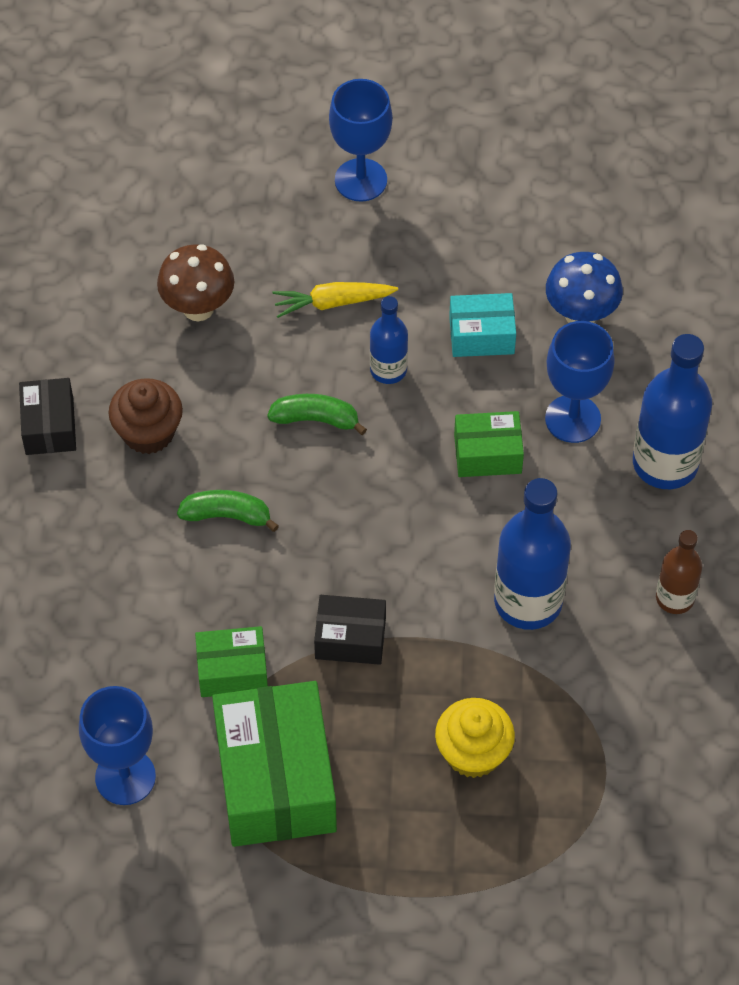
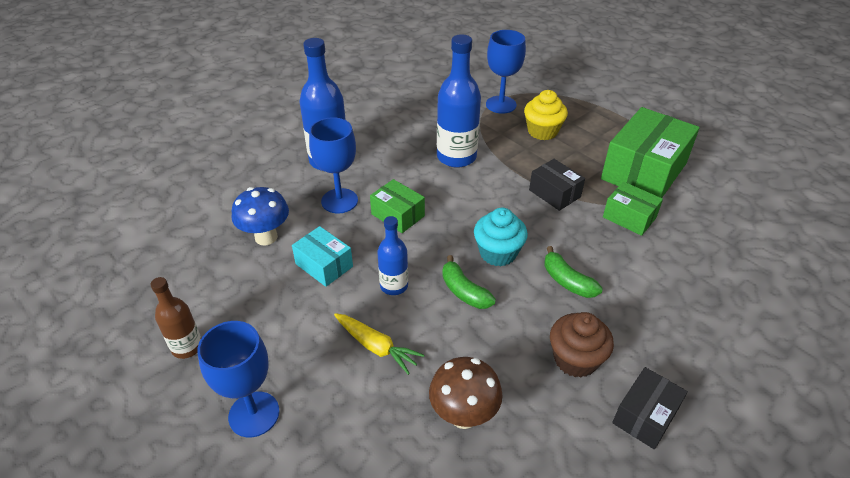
camera: 135 degrees left, 15 degrees down
(125, 777) = (724, 213): blue goblet -> blue goblet (501, 105)
(329, 493) = (498, 253): none -> turquoise cupcake
(675, 598) = (396, 123): brown bottle -> brown bottle (187, 347)

